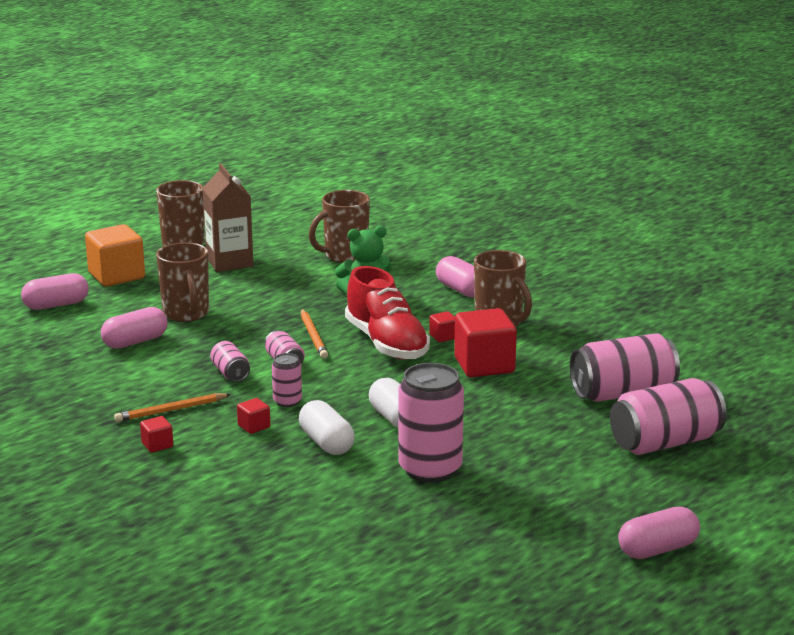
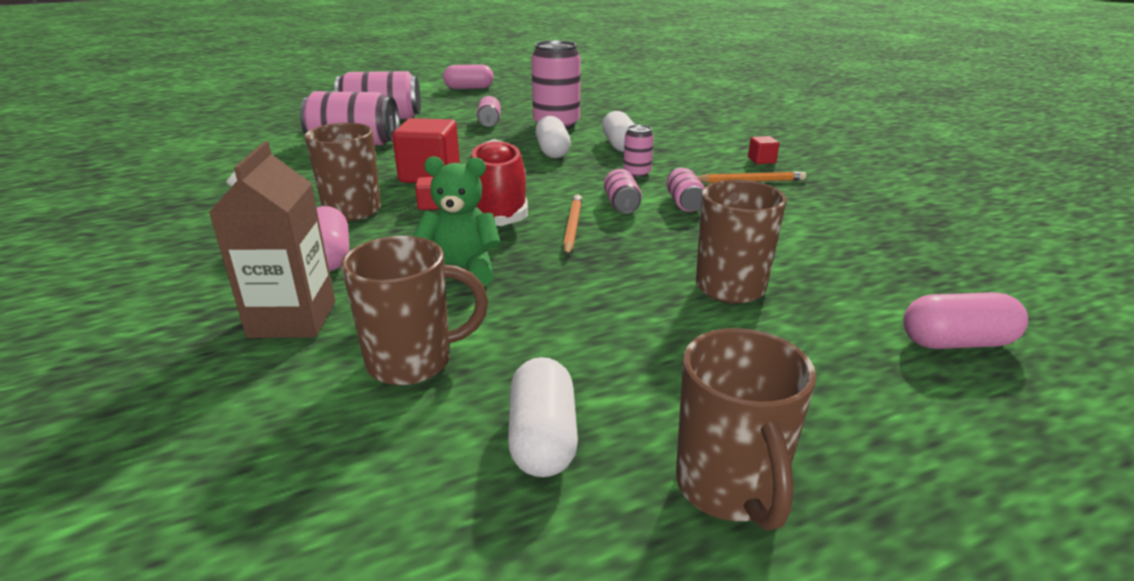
camera: 160 degrees left, 5 degrees up
(116, 276) = (868, 399): orange cube -> none
(135, 342) = (800, 255): pink capsule -> none
(229, 262) = (634, 392): brown carton -> brown carton (292, 319)
(254, 426) = (674, 161): red cube -> none
(263, 244) = (542, 438): none -> white capsule
(521, 459) = (489, 122): none -> pink can

